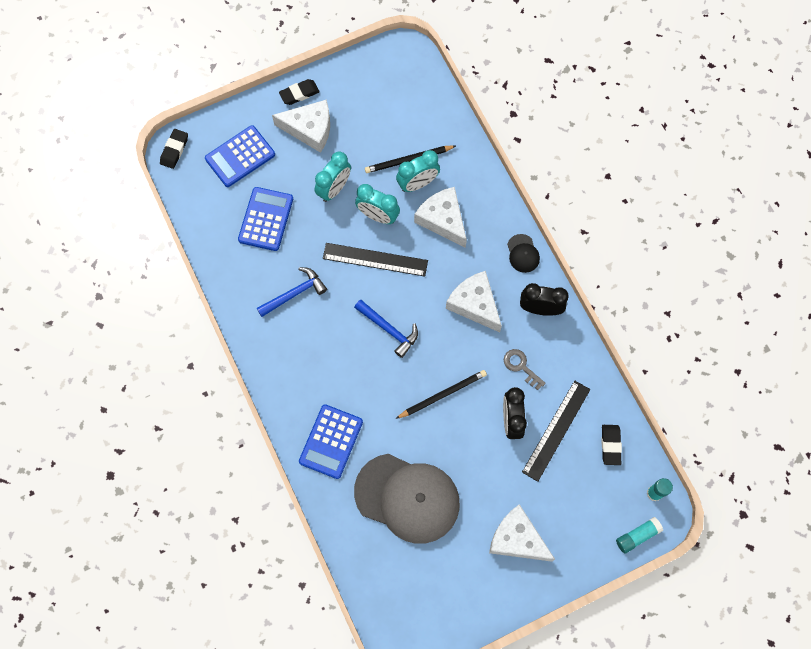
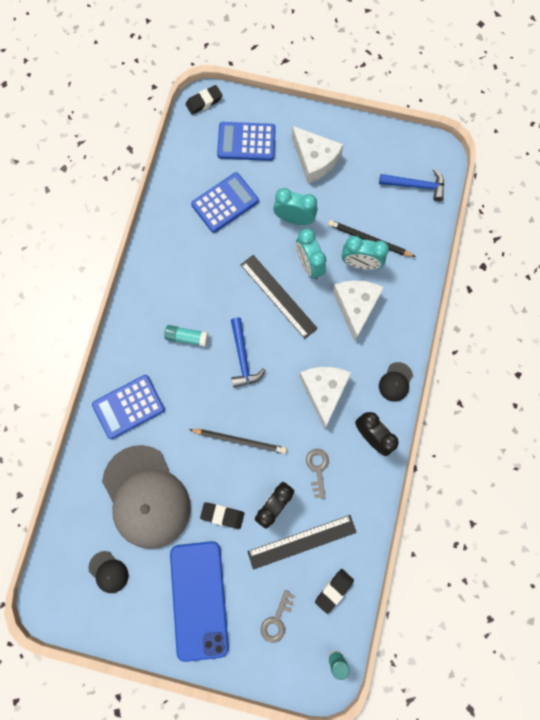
camera: 40 degrees right, 5 degrees up
(295, 293) = (198, 275): blue hammer -> blue hammer (416, 186)
(299, 93) = (330, 127): black eraser -> black eraser (222, 515)
(334, 189) = (294, 219): turquoise clock -> turquoise clock turned 150 degrees counterclockwise
(428, 579) = (108, 572): none -> black cap
(517, 539) = (199, 599): white cheese -> blue phone
(588, 503) = (276, 620): none -> grey key
(637, 536) = (292, 680): turquoise glue stick -> turquoise glue stick (187, 337)

